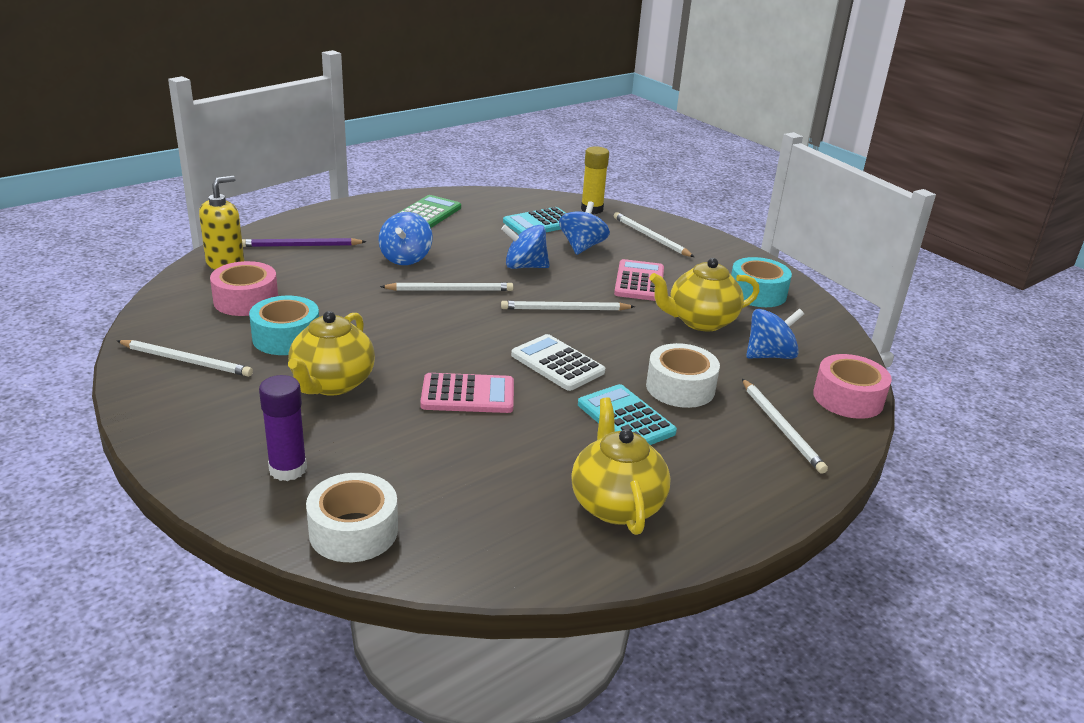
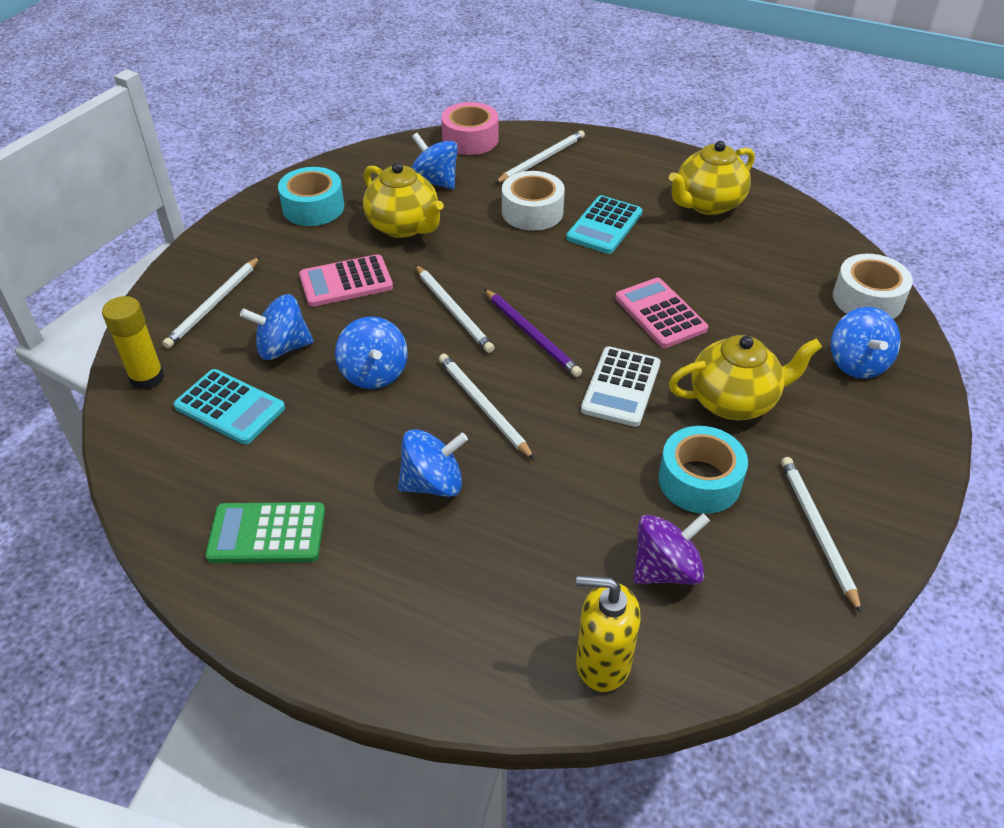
camera: 115 degrees left, 15 degrees up
(246, 300) = (666, 569): pink tape -> purple spinning top
(288, 469) = (857, 363): purple glue stick -> blue spinning top
(300, 246) = (482, 615): purple pencil -> purple pencil (531, 335)
(557, 364) = (560, 283): white calculator -> white calculator (621, 387)

